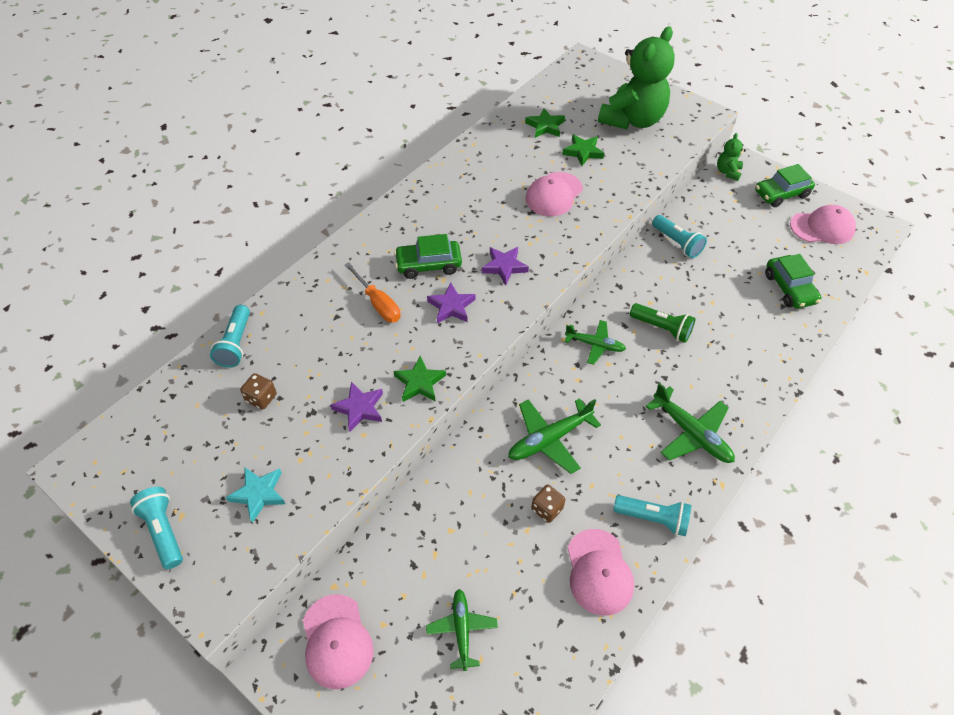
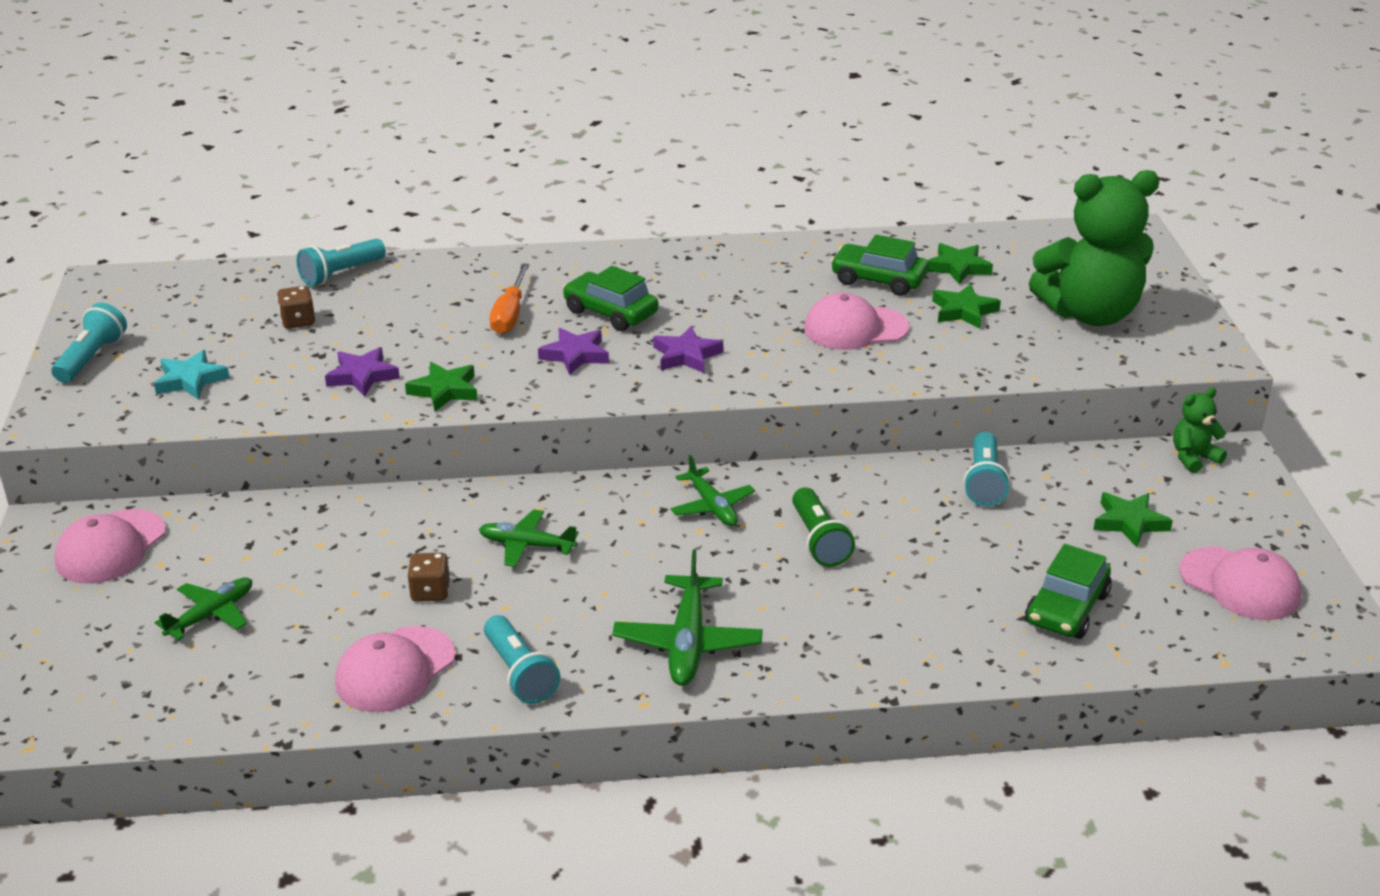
camera: 45 degrees right, 20 degrees down
(550, 439) = (527, 545): green plane -> green plane, size x0.66
(751, 224) = (1129, 522): none -> green star
(781, 194) = (1238, 520): green car -> green car (878, 280)

